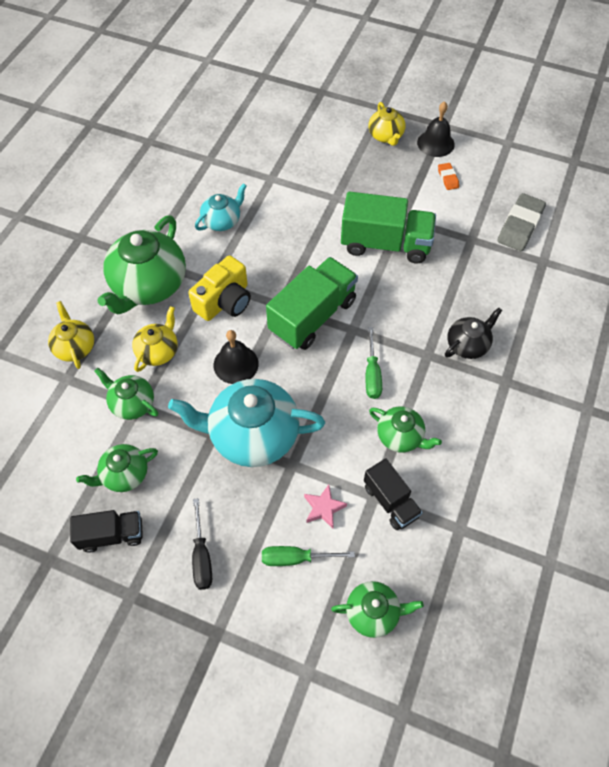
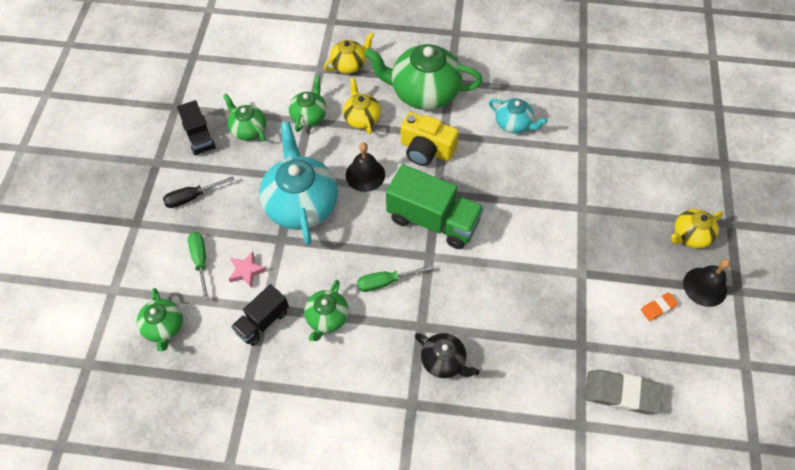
camera: 75 degrees right, 0 degrees up
(158, 351) = (362, 118): yellow teapot -> yellow teapot turned 120 degrees counterclockwise
(385, 244) = (541, 264): green truck -> none

